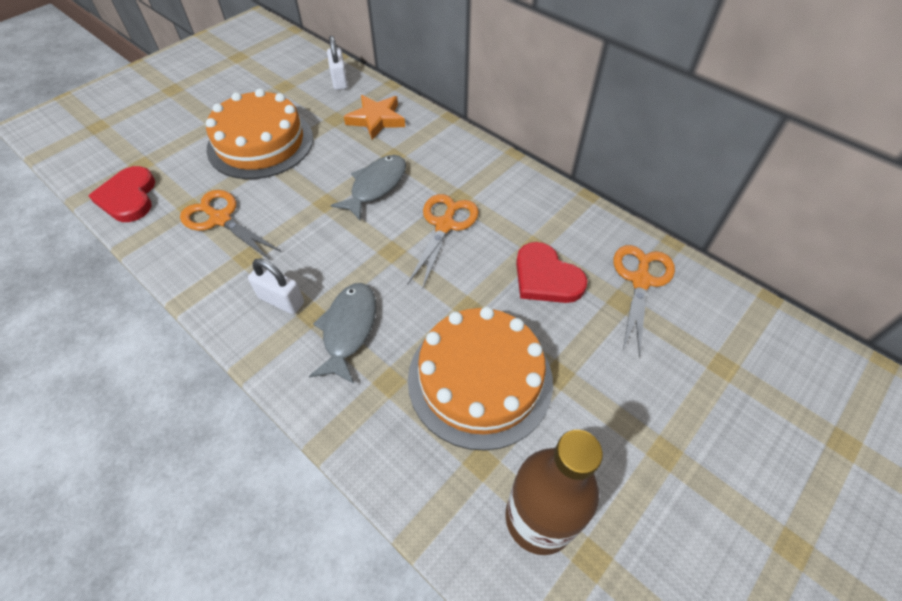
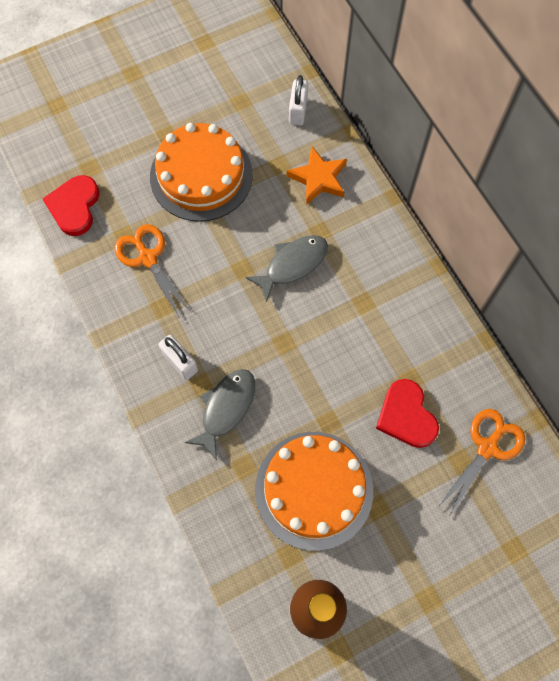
camera: 20 degrees right, 15 degrees up
(444, 225) = (339, 330): orange scissors -> none

